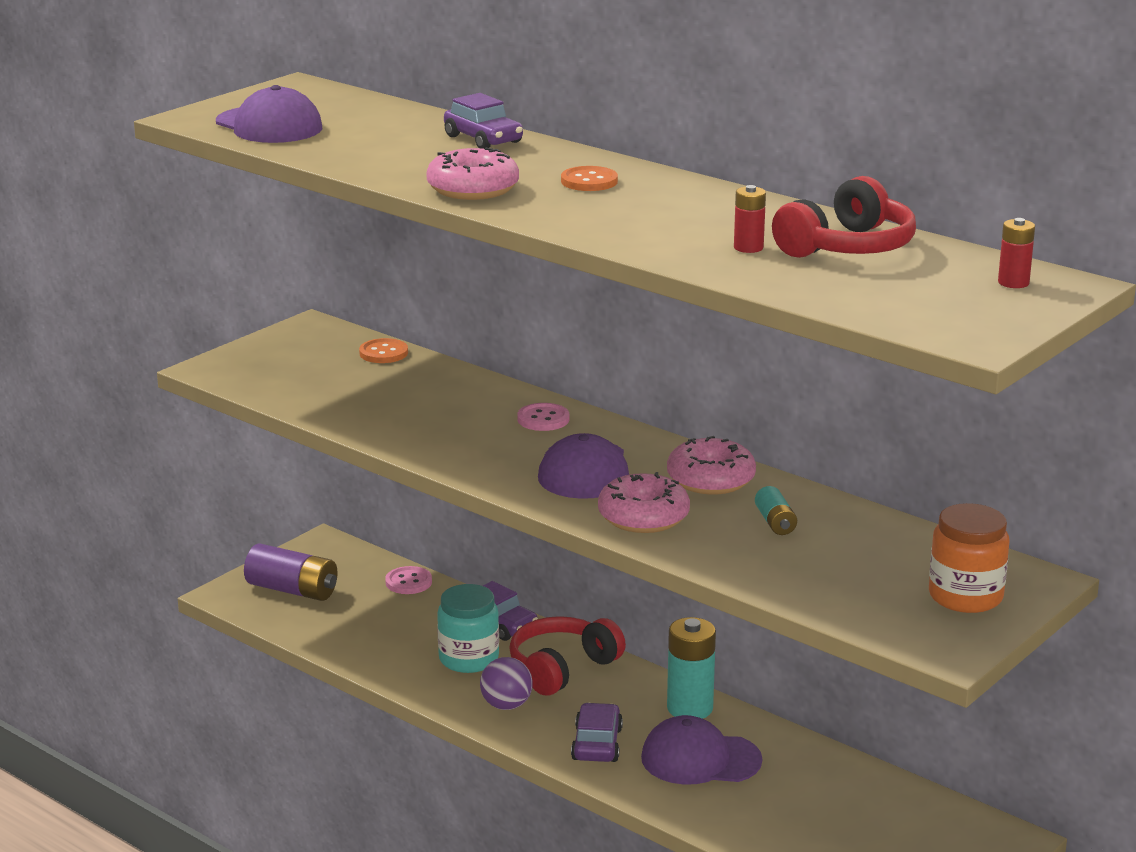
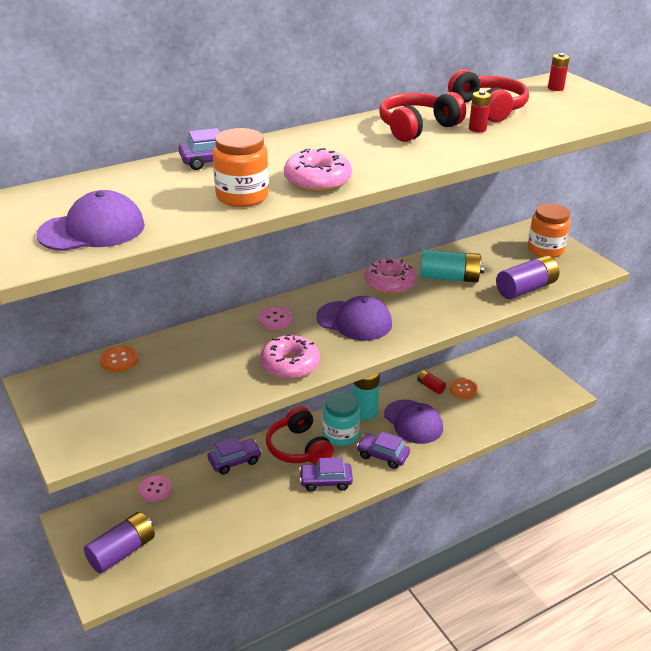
camera: 70 degrees left, 10 degrees up
(398, 164) = (242, 196): none -> orange jar
(469, 659) = (265, 484): turquoise jar -> turquoise jar (340, 435)
(506, 705) = (325, 481): purple ball -> purple car
(589, 181) = (331, 146): orange button -> orange button (463, 389)
(643, 517) = (424, 315): pink donut -> pink donut (290, 365)
(700, 759) = (413, 422): purple cap -> purple cap turned 60 degrees counterclockwise
(709, 215) = (417, 128): none -> red headphones
(775, 522) = (449, 278): turquoise battery -> turquoise battery, size x1.86
(803, 590) = (526, 288): none -> purple battery
(810, 761) = (430, 387): none -> red battery

